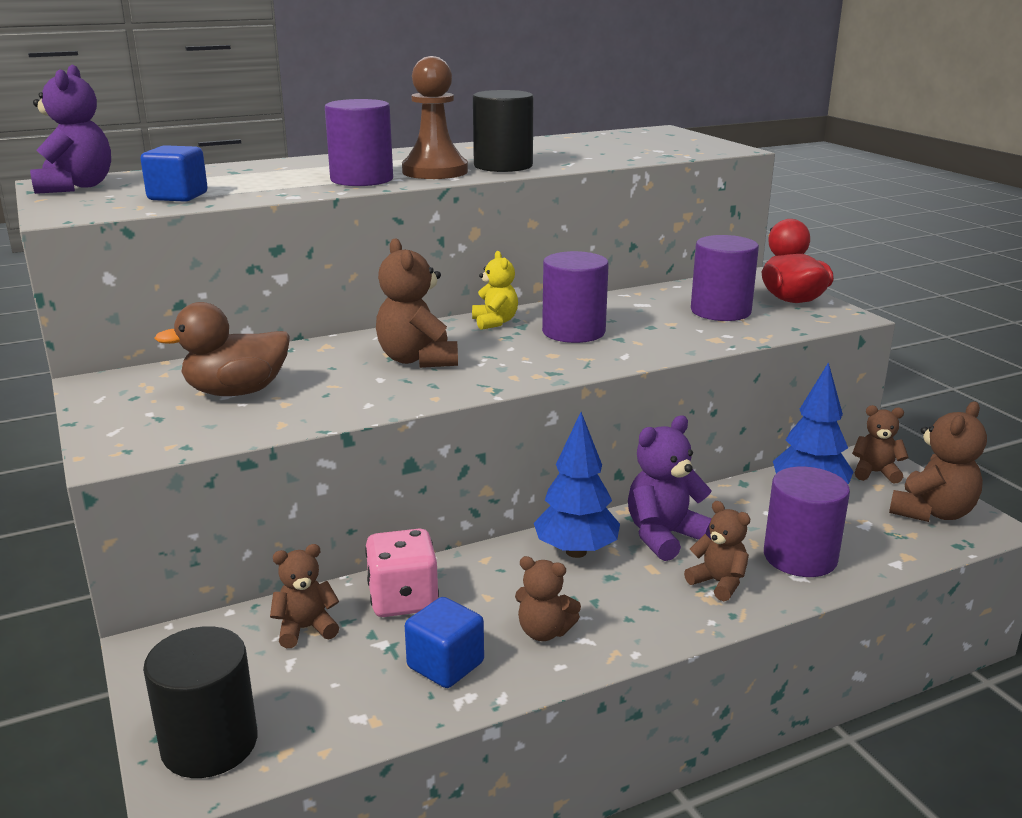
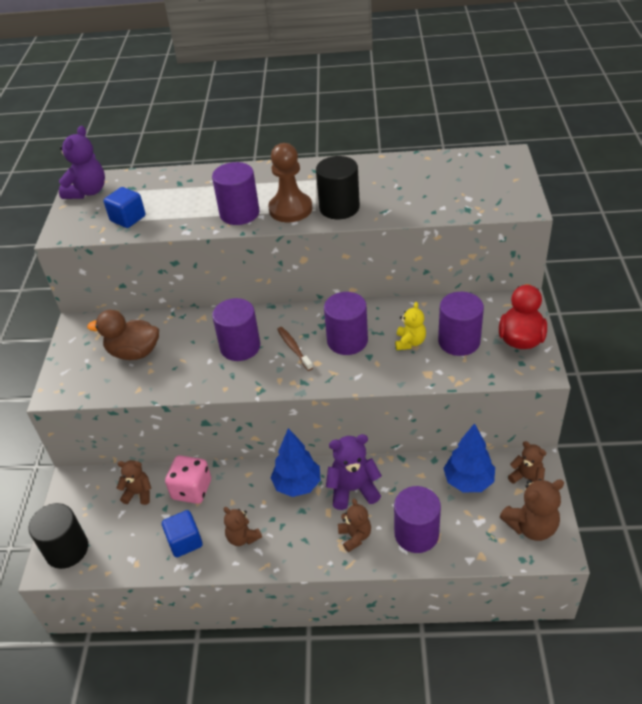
camera: 30 degrees right, 20 degrees up
(417, 360) = (240, 347): brown teddy bear -> purple cylinder
(495, 322) = (309, 317): yellow teddy bear -> yellow teddy bear (410, 342)
(503, 348) = (294, 348): none -> brown toothbrush

